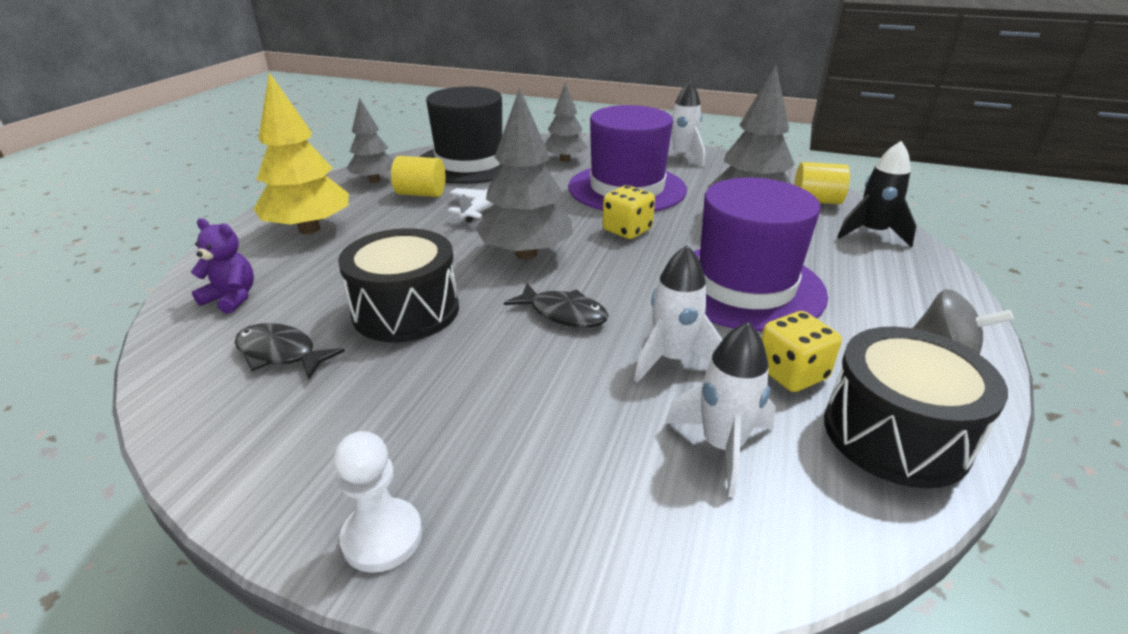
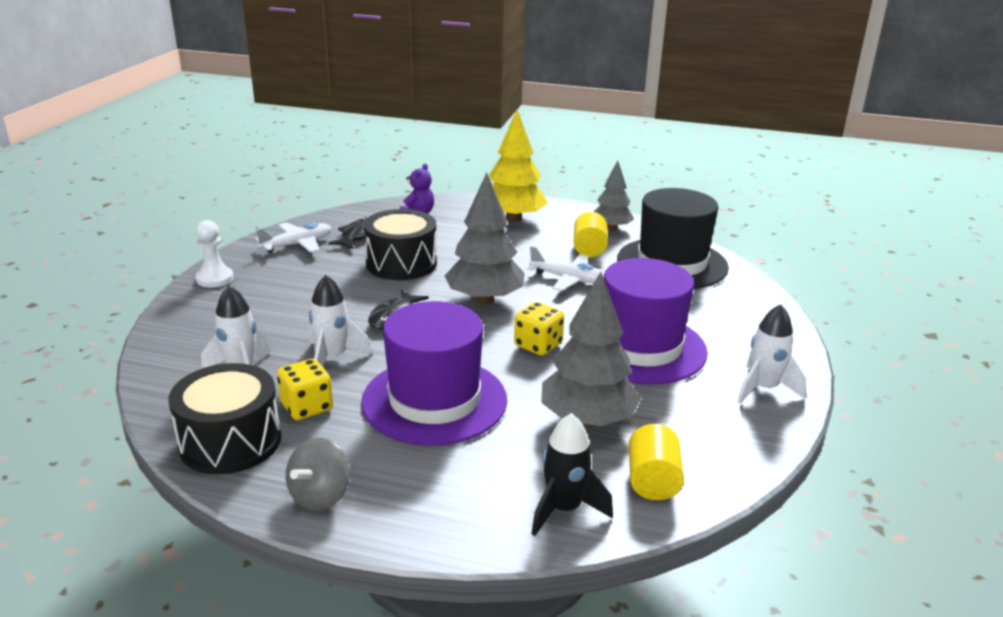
camera: 85 degrees right, 5 degrees down
(275, 425) = (297, 244): none -> white plane
(565, 160) = (708, 311): grey tree -> none

